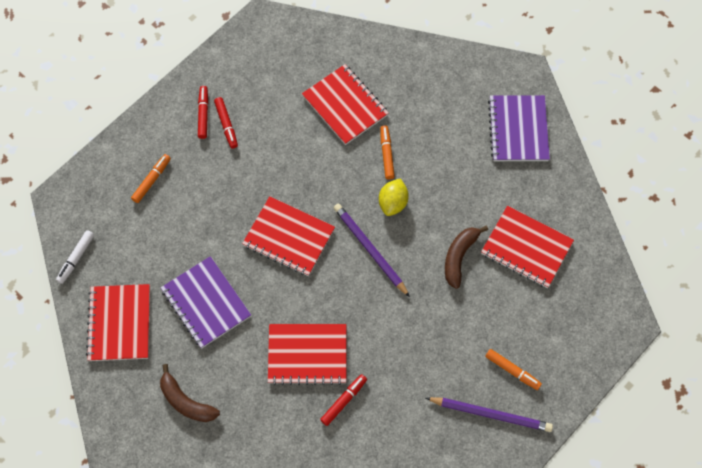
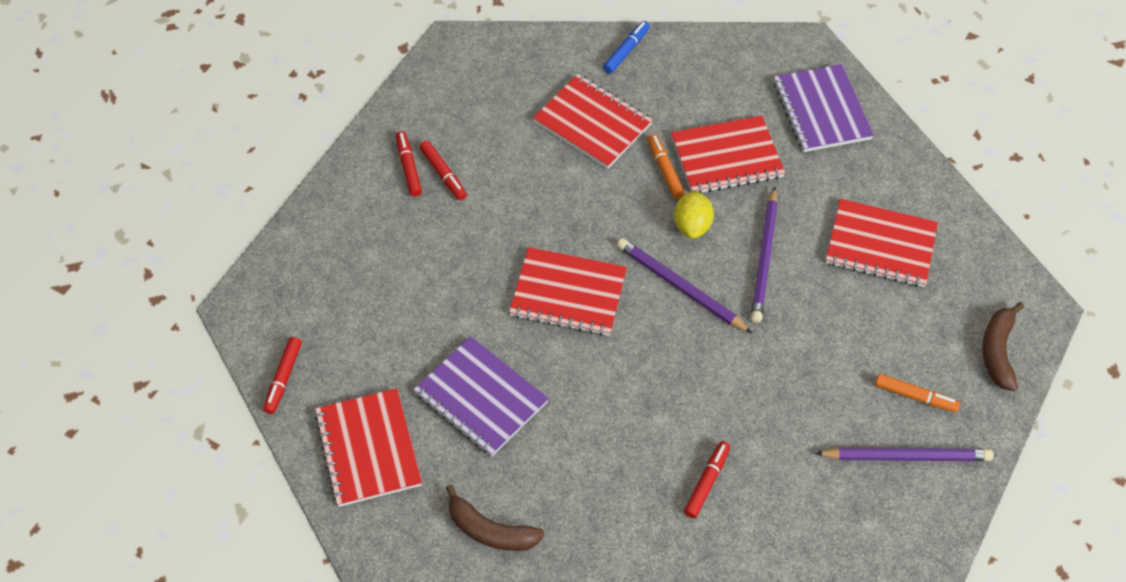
camera: 15 degrees left, 10 degrees down
(76, 258) = (283, 378): white marker -> red marker
(151, 180) = (361, 260): orange marker -> none
(307, 355) = (639, 434): red notebook -> red notebook (726, 157)
(387, 51) = (626, 51): none -> blue marker
(438, 240) = (764, 258): none -> purple pencil
(459, 257) = (799, 273): brown banana -> brown banana (997, 351)

